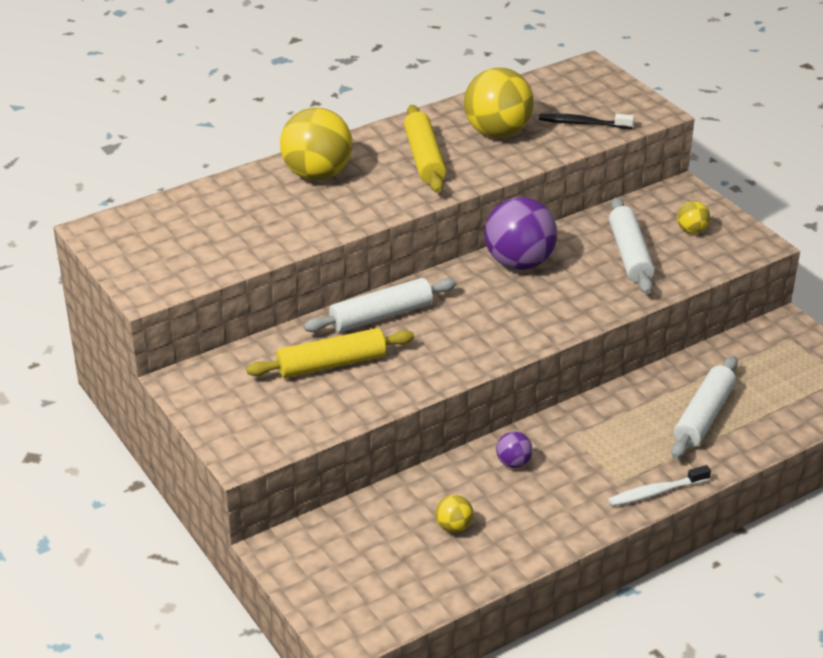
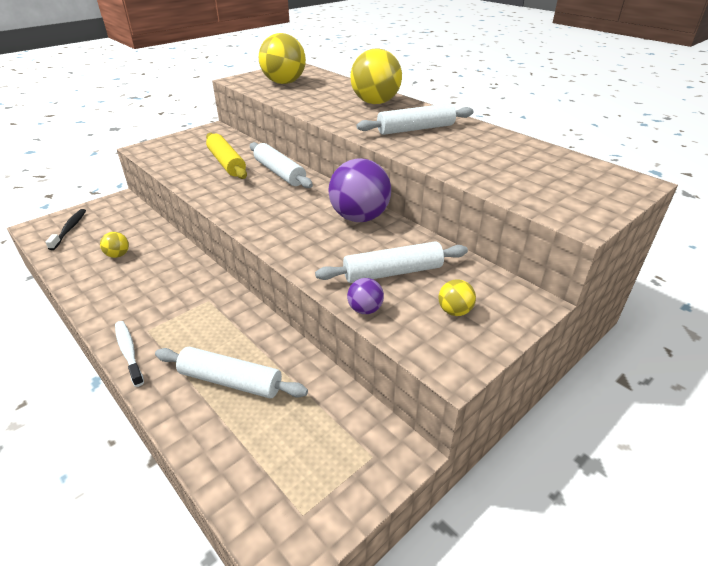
camera: 80 degrees right, 0 degrees up
(424, 158) = (415, 129): yellow rolling pin -> white rolling pin
(497, 132) = (474, 150): yellow ball -> yellow ball (284, 83)
(513, 463) = (180, 274): purple ball -> purple ball (365, 309)
(582, 123) = (522, 184): black toothbrush -> black toothbrush (69, 229)

